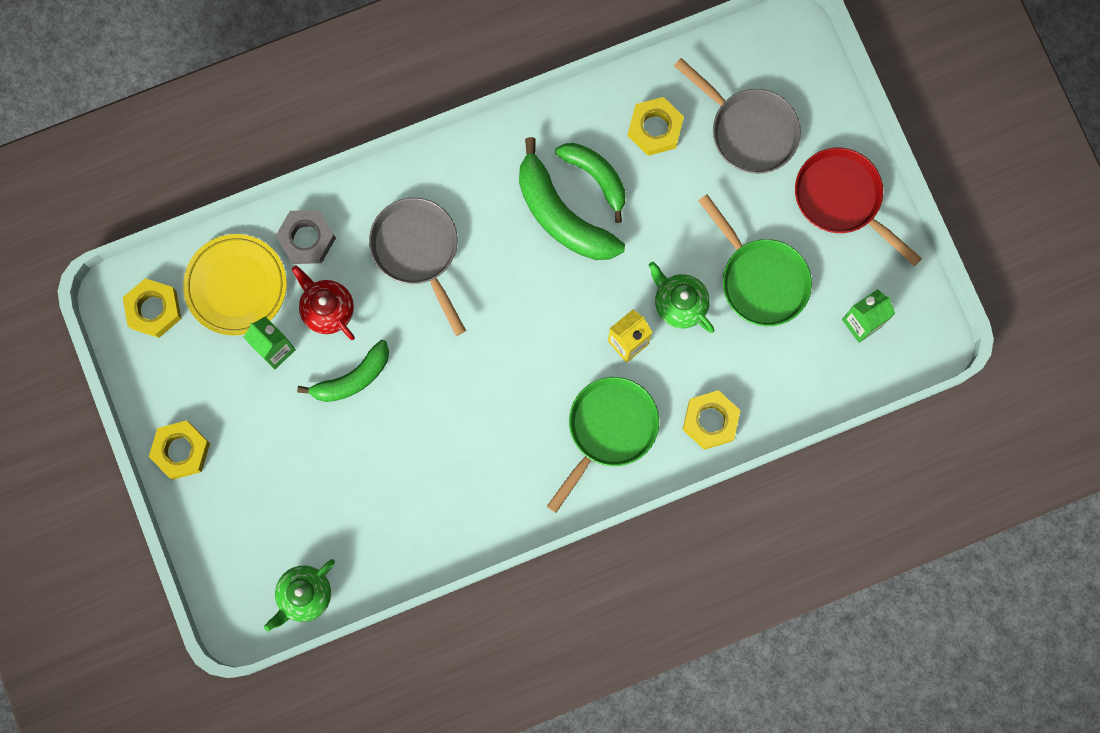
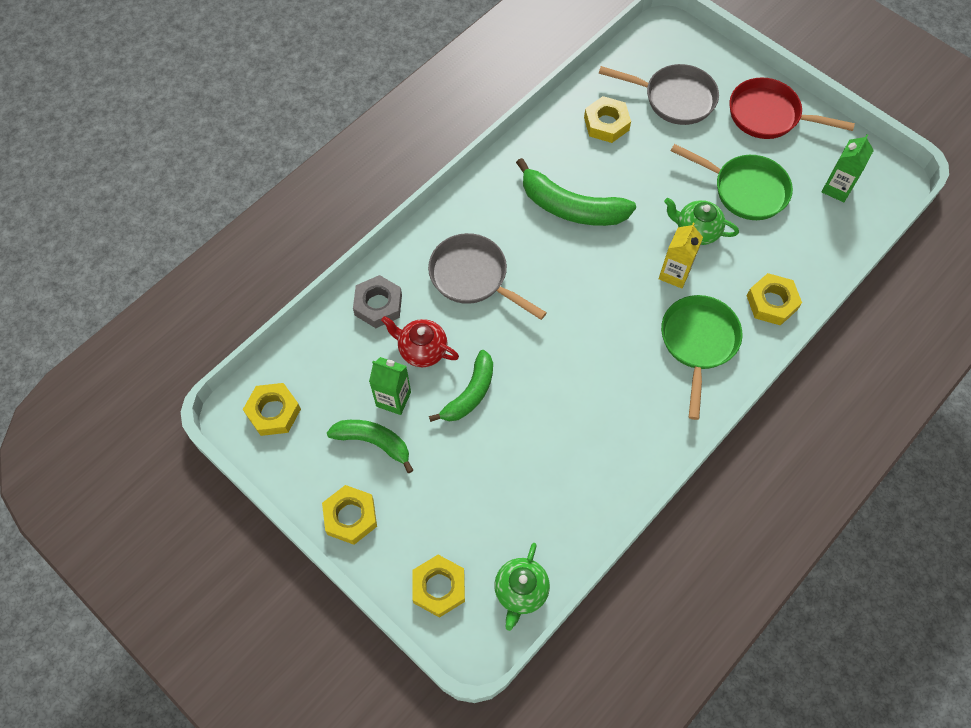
camera: 25 degrees left, 15 degrees down
(231, 556) = (439, 587): none -> yellow nut
(236, 286) = (336, 364): yellow plate -> none
(596, 177) = (582, 171): green banana -> green banana (373, 442)

